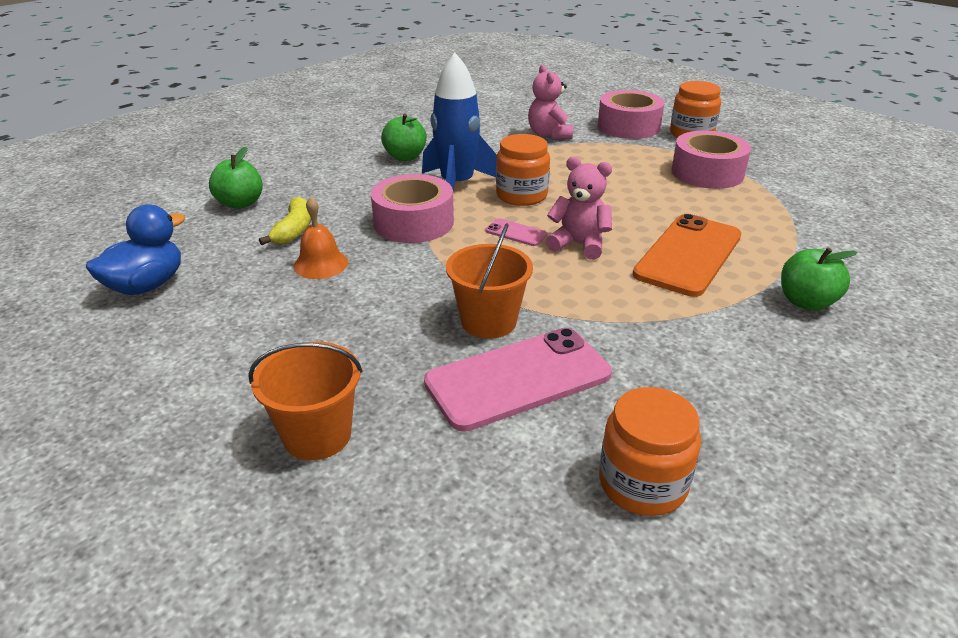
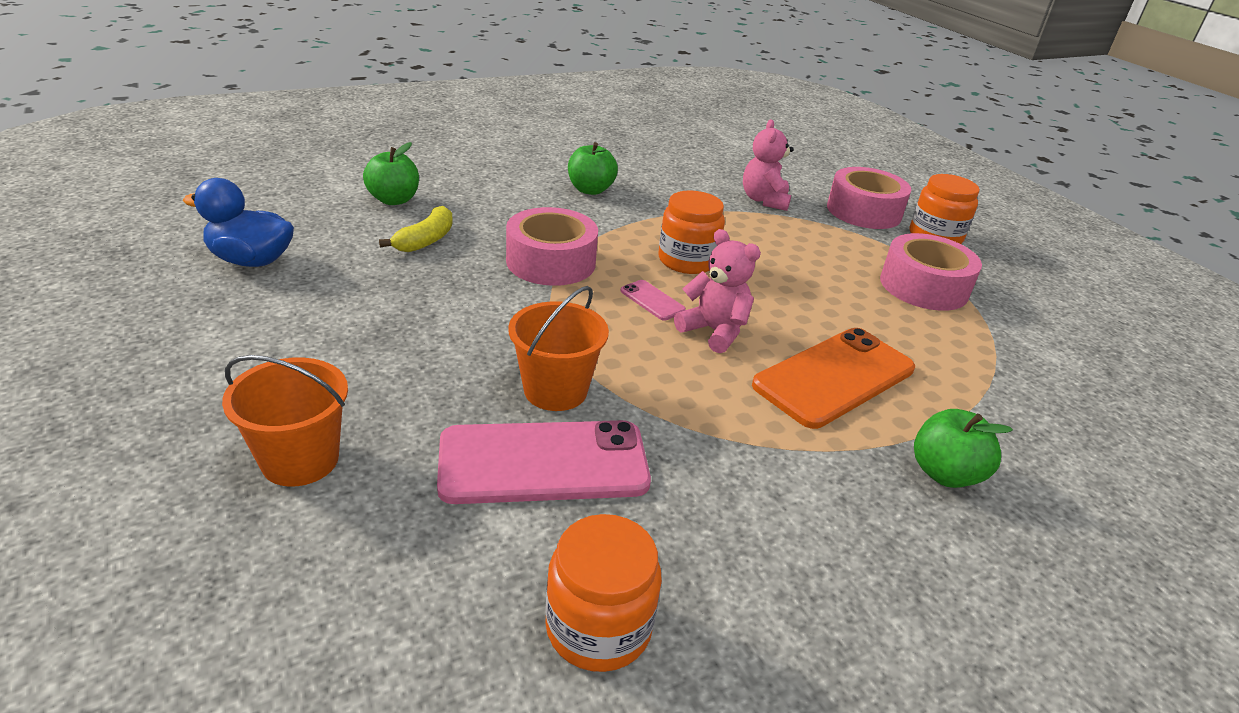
camera: 15 degrees right, 0 degrees up
(146, 285) = (251, 260): blue duck -> blue duck turned 135 degrees counterclockwise
(321, 264) = (427, 282): orange bell -> none
(457, 185) = (624, 233): blue rocket -> none

